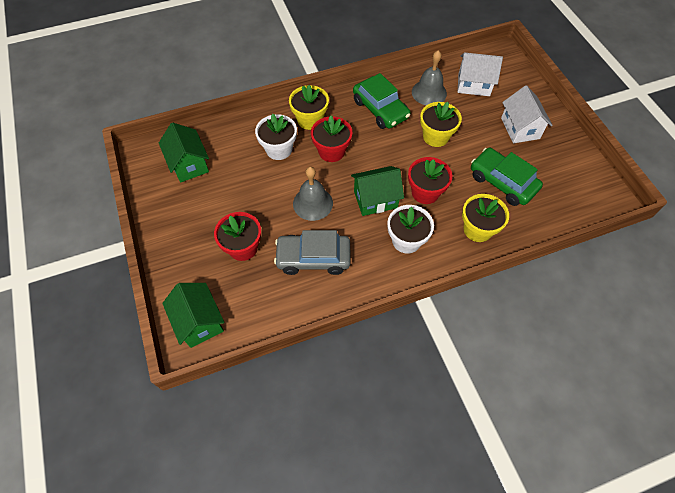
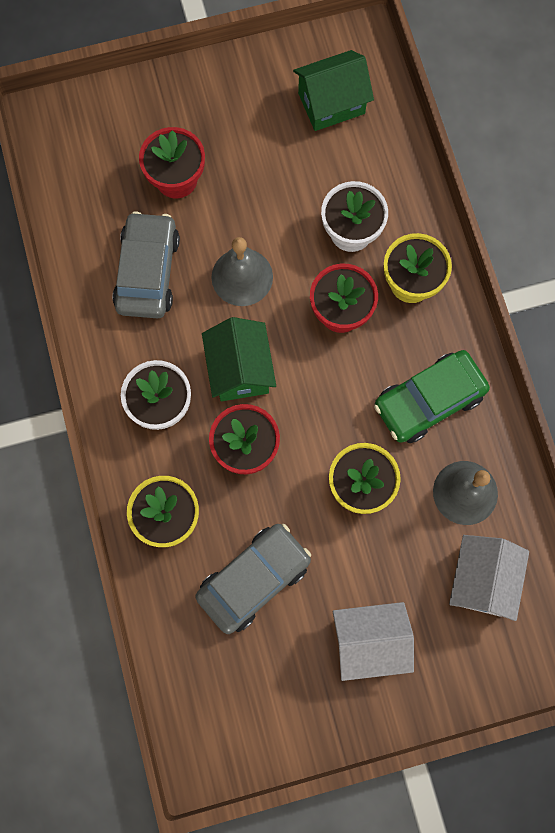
camera: 95 degrees right, 15 degrees up
(199, 322) = (72, 127): green house -> none
(502, 182) = (254, 579): green car -> grey car

